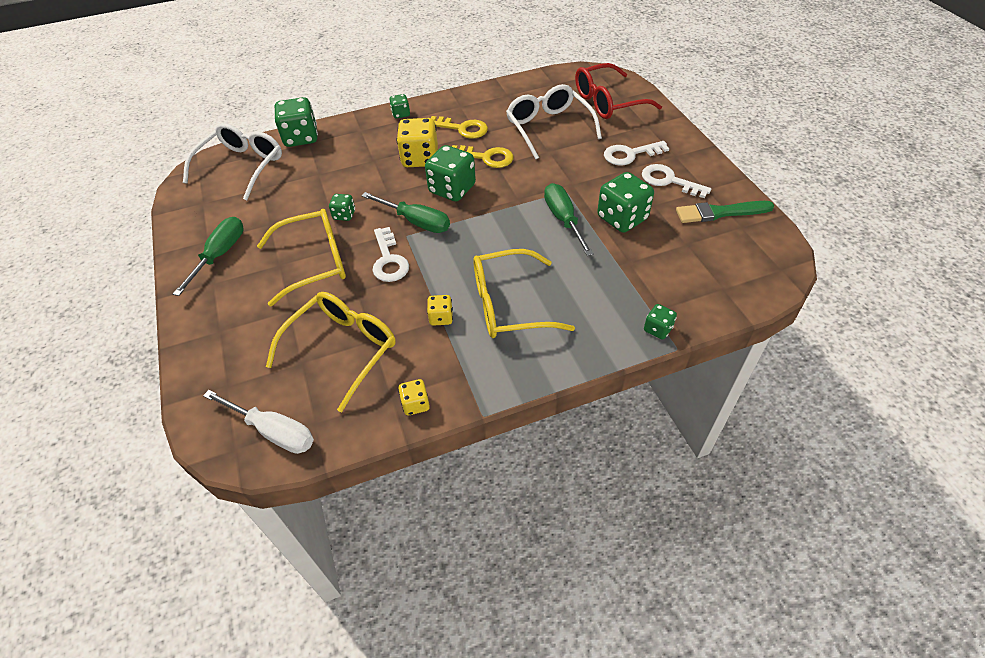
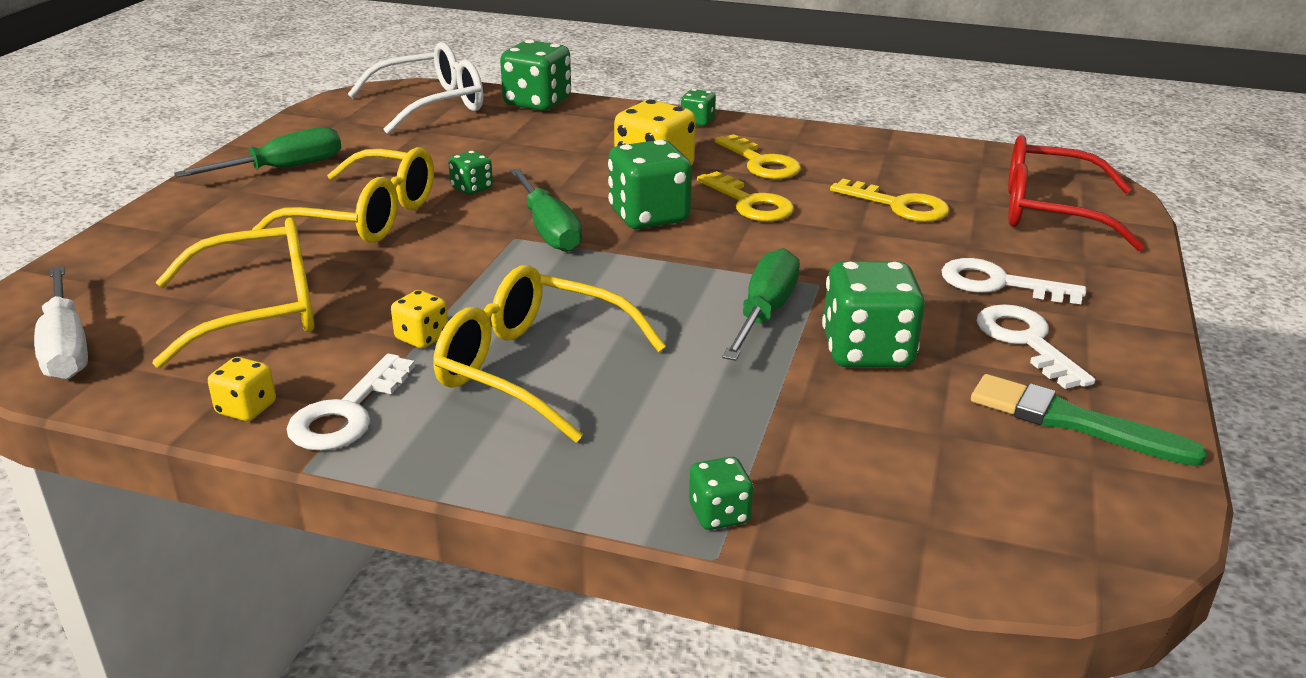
camera: 35 degrees right, 20 degrees down
(389, 260) = (453, 252): white key -> white key (347, 413)
(548, 127) = (899, 205): white glasses -> yellow key

